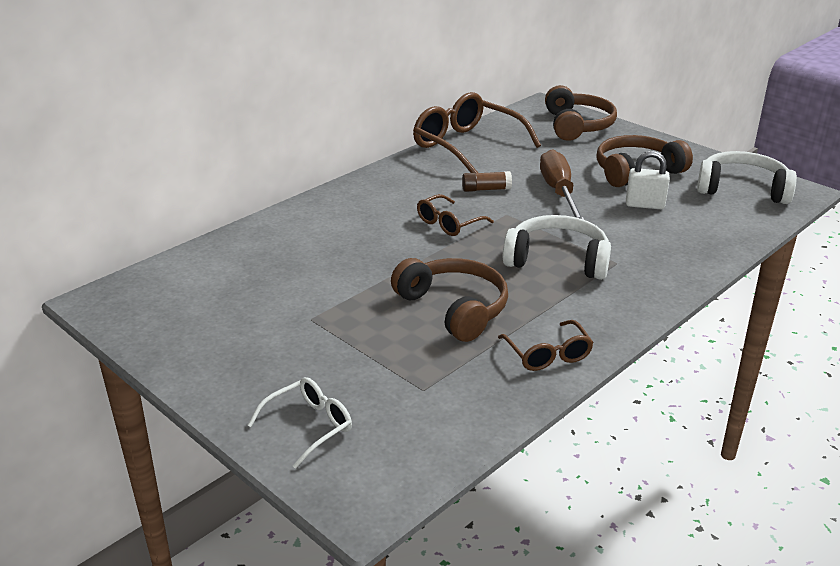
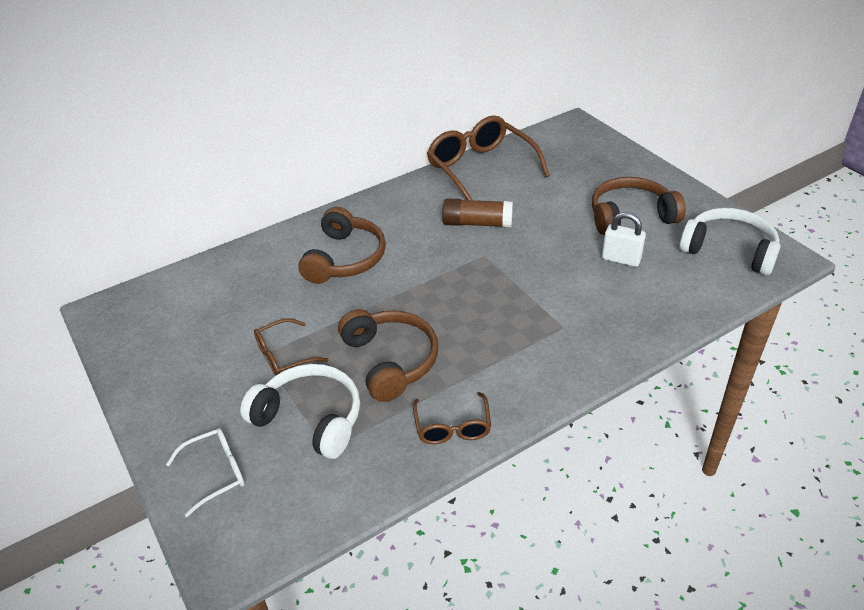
camera: 15 degrees right, 10 degrees up
(449, 223) = (426, 260): brown glasses -> brown glasses (284, 355)
(486, 189) = (477, 223): brown glue stick -> brown glue stick, size x1.52
(557, 260) = (508, 316): white headphones -> white headphones (310, 418)
(559, 192) = (544, 234): brown screwdriver -> none
(577, 125) = (597, 153): brown headphones -> brown headphones (345, 258)

